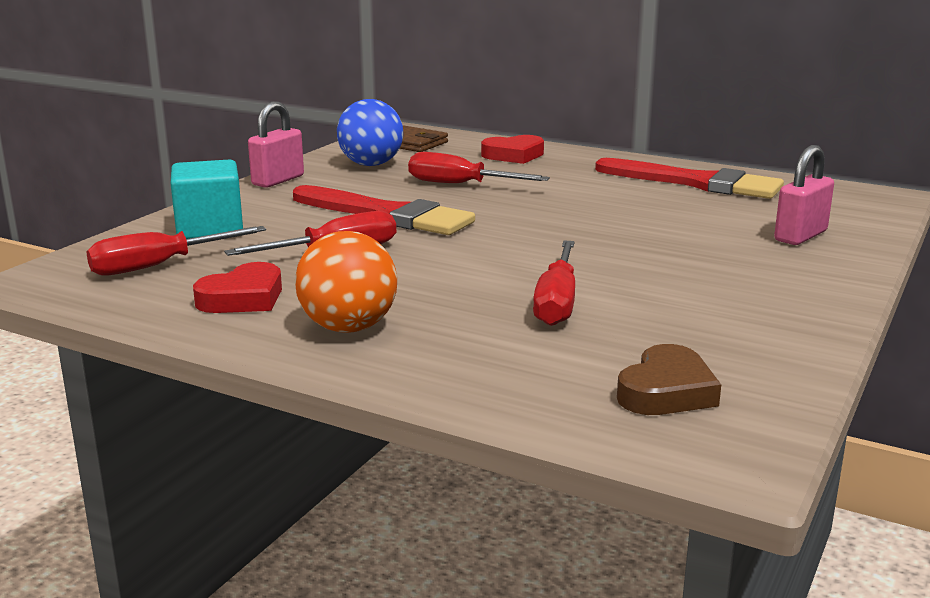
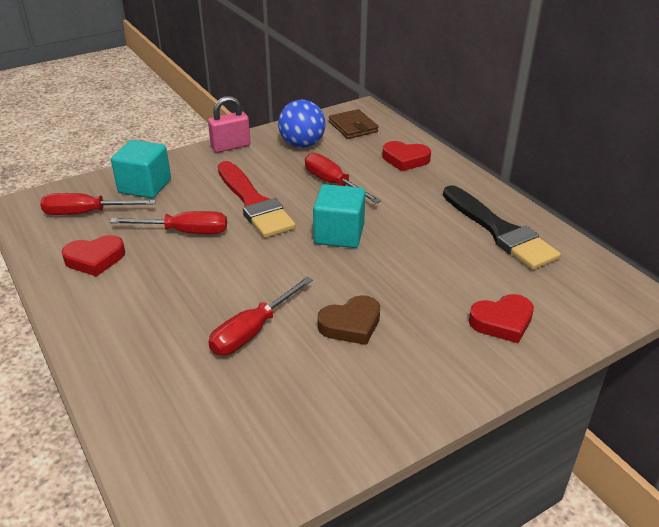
camera: 30 degrees right, 15 degrees up
(348, 328) = (116, 308): orange ball -> none
(532, 217) = (339, 234): none -> turquoise cube
(666, 391) = (215, 447): brown heart -> brown heart (351, 324)
(696, 183) = (499, 231): red brush -> black brush
(800, 236) = (502, 322): pink padlock -> red heart

